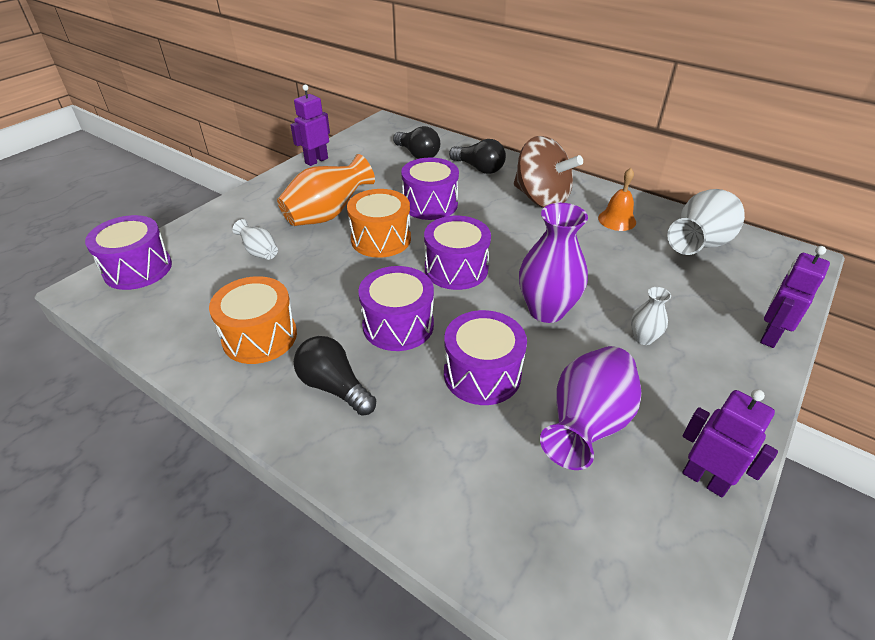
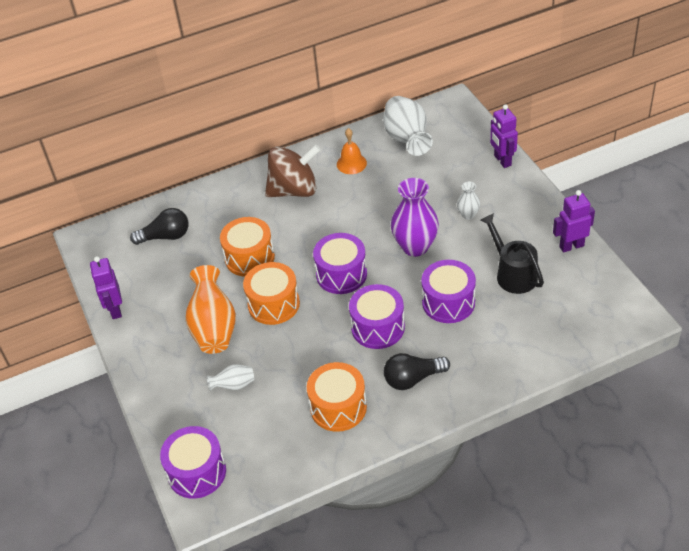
camera: 55 degrees left, 5 degrees up
(430, 204) = (249, 258): purple drum -> orange drum
(479, 168) = (221, 206): black light bulb -> none
(586, 424) = (512, 273): purple vase -> black watering can

